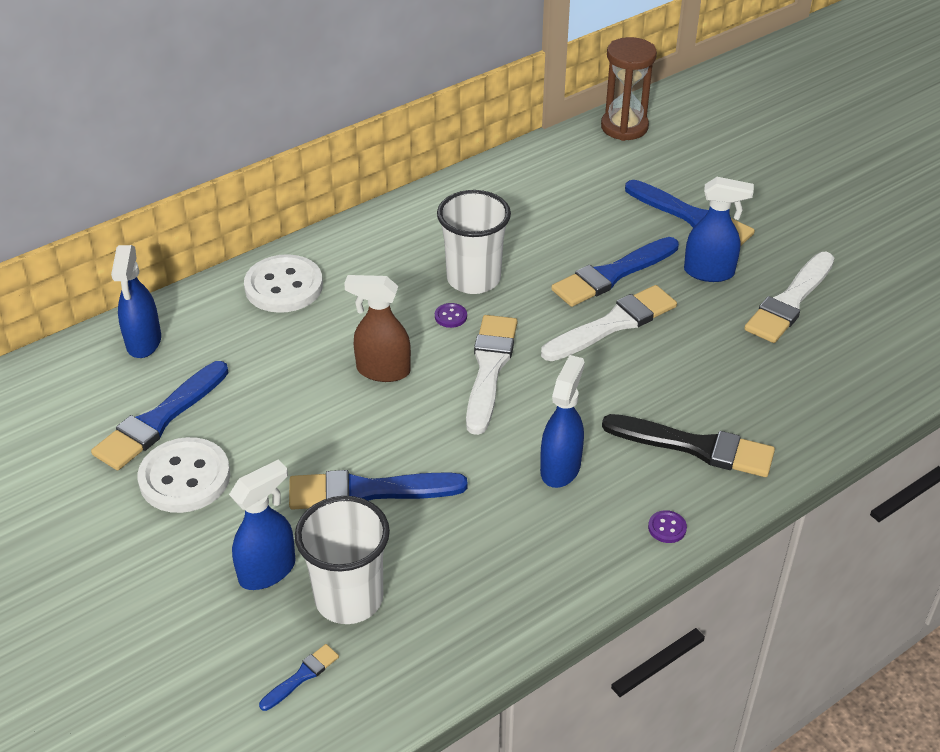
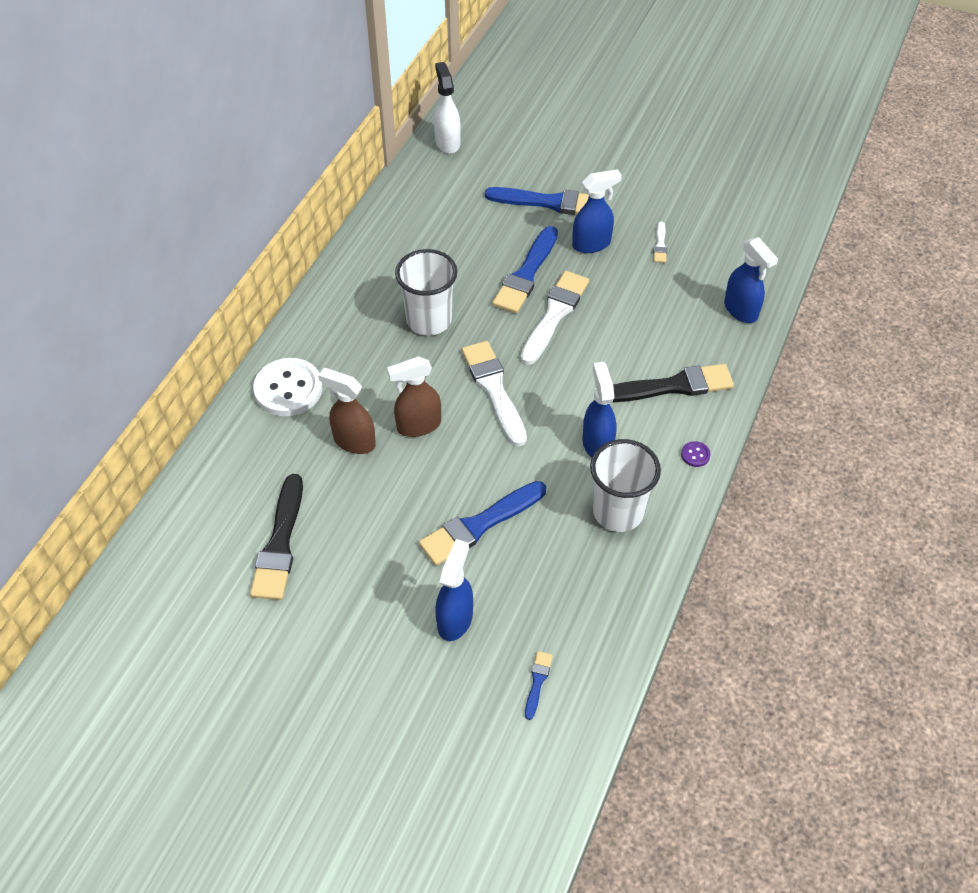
camera: 30 degrees left, 10 degrees up
(144, 342) = (213, 486): blue spray bottle -> blue spray bottle (741, 310)
(159, 420) = (280, 544): blue brush -> black brush
(185, 478) = (337, 580): white button -> none
(307, 358) = (354, 441): none -> brown spray bottle
(349, 598) = (527, 610): white cup -> white cup (618, 512)
(450, 316) = (435, 359): purple button -> none
(624, 127) = (447, 142): brown hourglass -> white spray bottle
(790, 301) = (660, 245): white brush -> white brush, size x0.47

